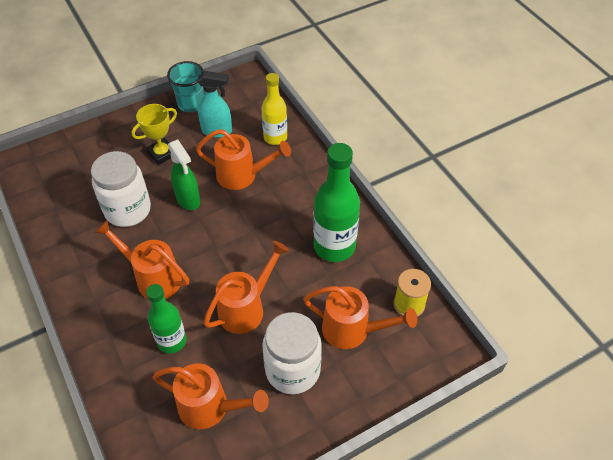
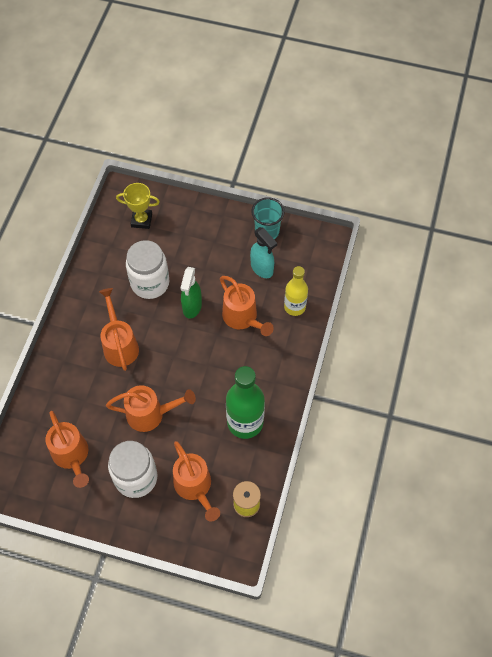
camera: 45 degrees right, 10 degrees up
(162, 154) = (210, 257): yellow trophy -> yellow trophy (141, 220)
(172, 341) = (91, 396): green bottle -> none

